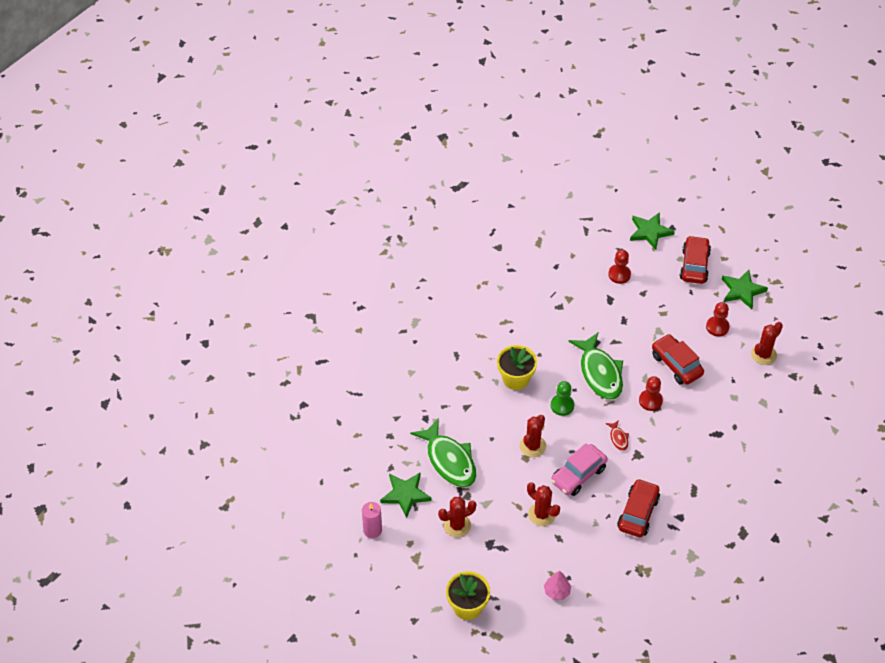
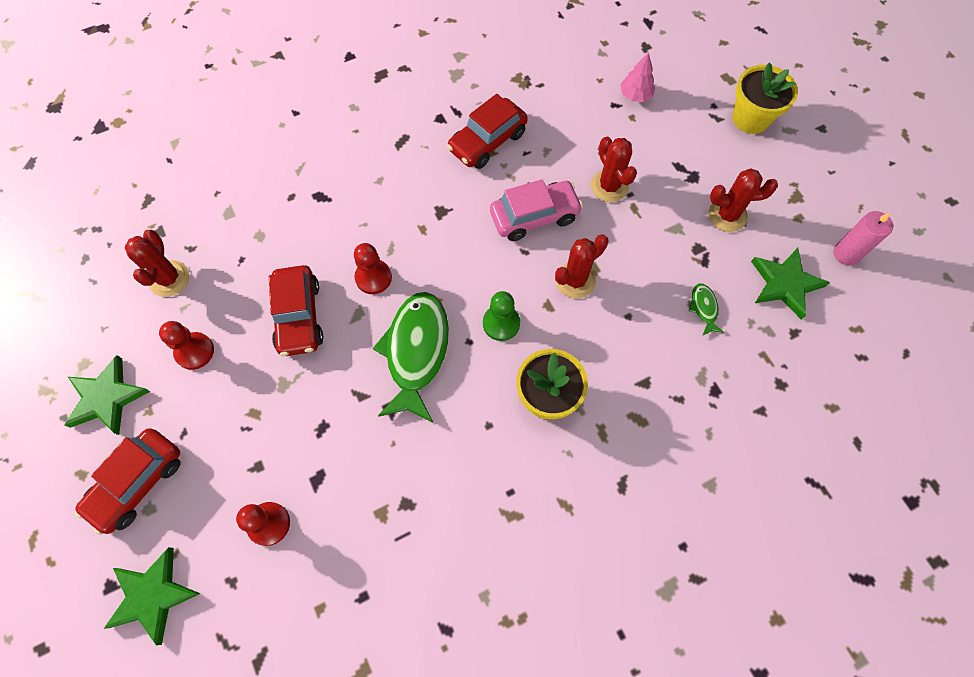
camera: 155 degrees left, 15 degrees up
(449, 460) = (704, 308): green fish -> green fish, size x0.43
(618, 438) = (452, 243): red fish -> none
(763, 355) = (169, 278): red cactus -> red cactus turned 75 degrees counterclockwise

